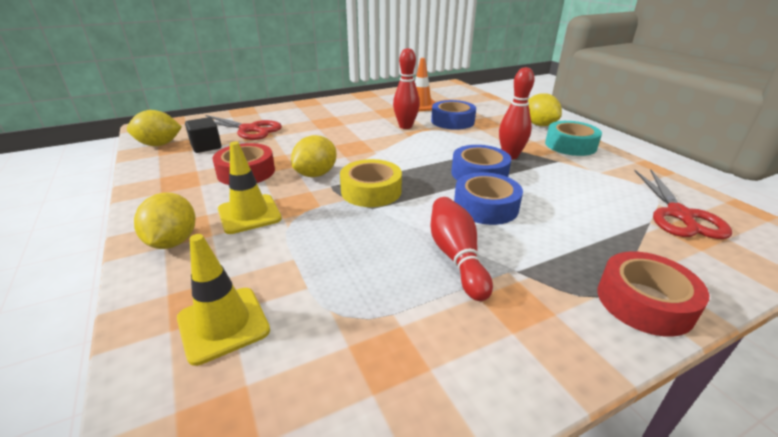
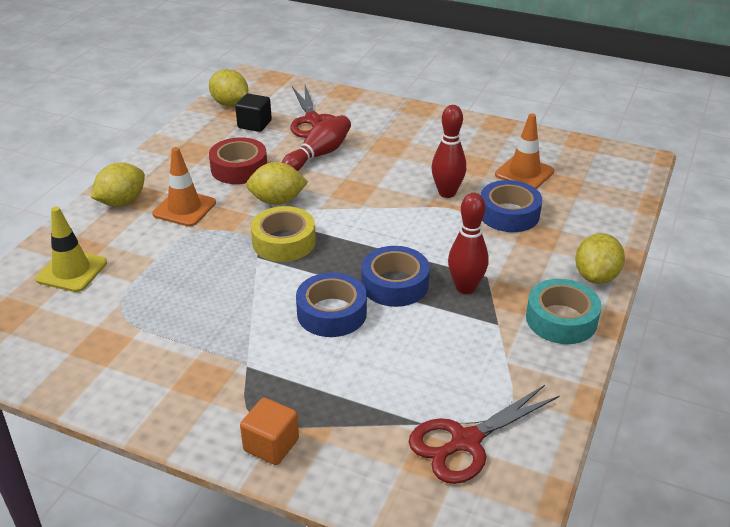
camera: 50 degrees right, 5 degrees up
(249, 214) = (184, 208): yellow traffic cone -> orange traffic cone
(456, 257) = (233, 328): red bowling pin -> red bowling pin (319, 154)
(644, 302) = (271, 445): red tape -> orange cube

